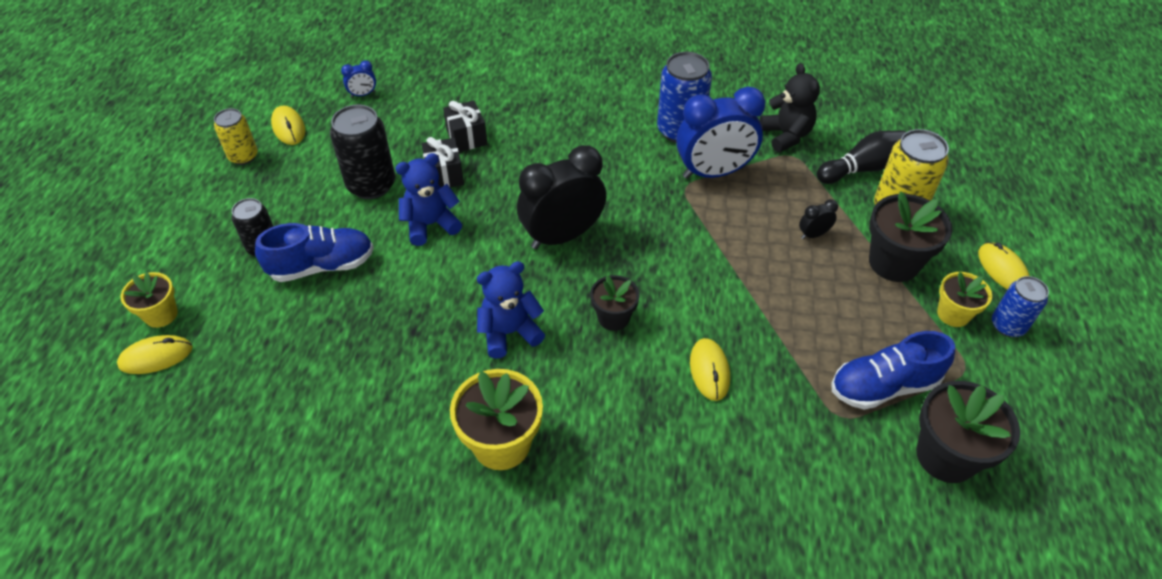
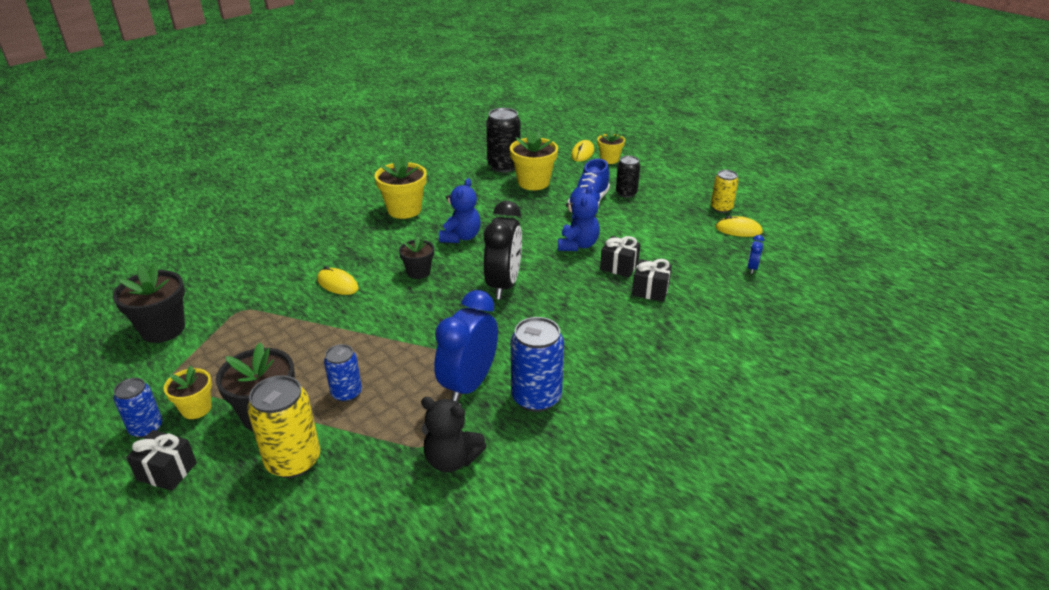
camera: 130 degrees right, 15 degrees down
(301, 354) = (533, 182): none -> yellow flower pot
(371, 185) = (641, 239): black can -> black can (504, 166)
(813, 234) = (346, 393): black clock -> blue can
(862, 168) = (355, 479): black bowling pin -> none
(883, 386) = (224, 338): blue shoe -> none
(1002, 270) = (167, 471): yellow mouse -> black gift

